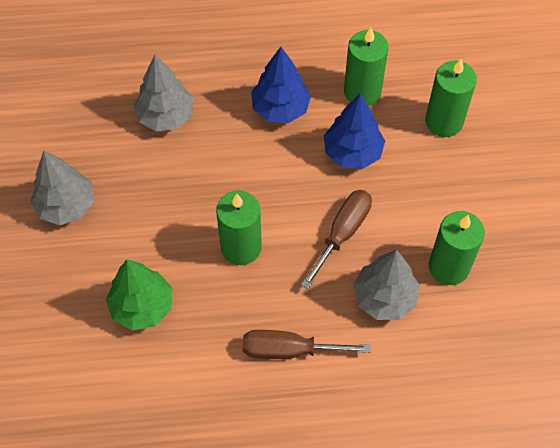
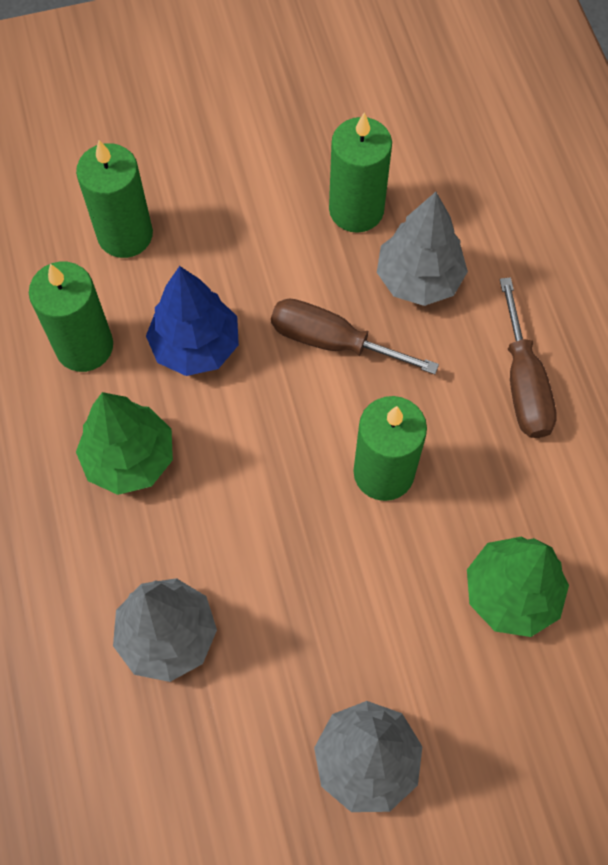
camera: 100 degrees left, 5 degrees up
(280, 108) = (129, 458): blue tree -> green tree

